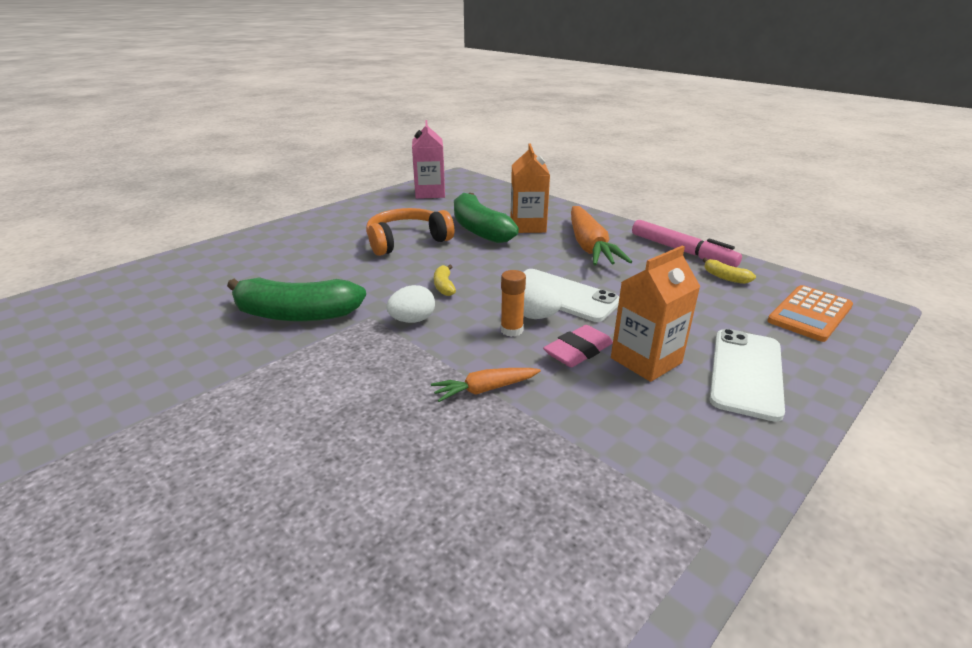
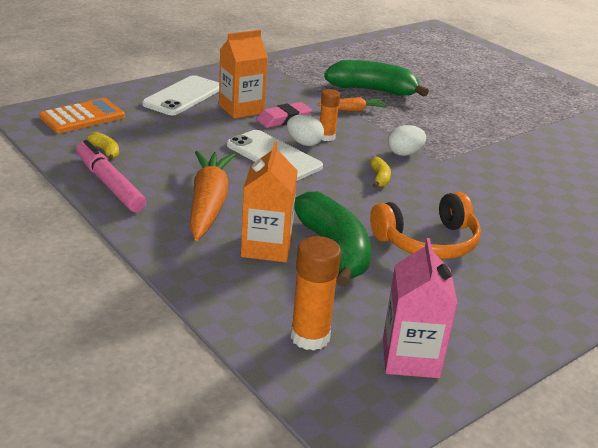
camera: 175 degrees left, 0 degrees up
(296, 314) = (503, 170): green banana -> green banana (373, 90)
(485, 195) = (310, 337): none -> orange glue stick

